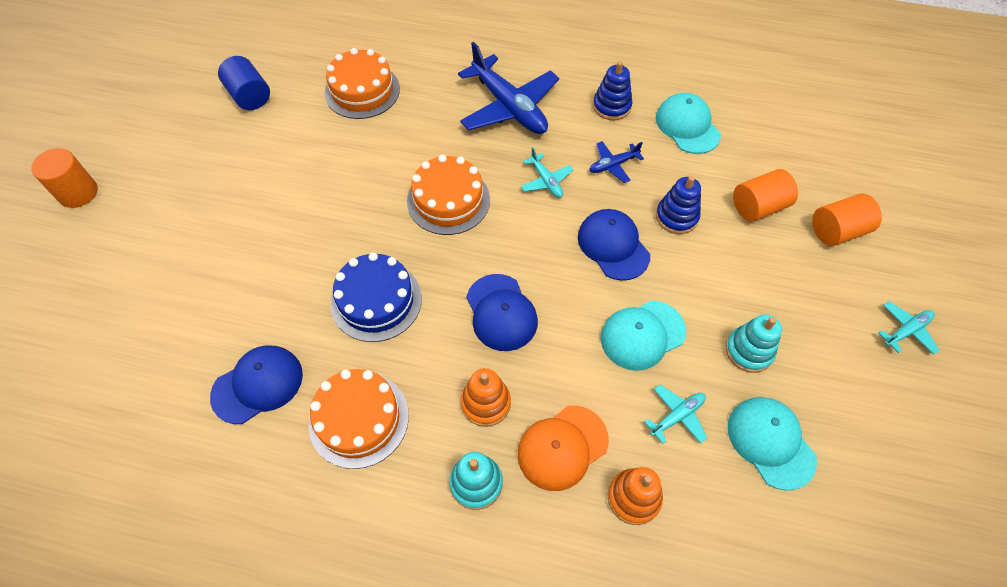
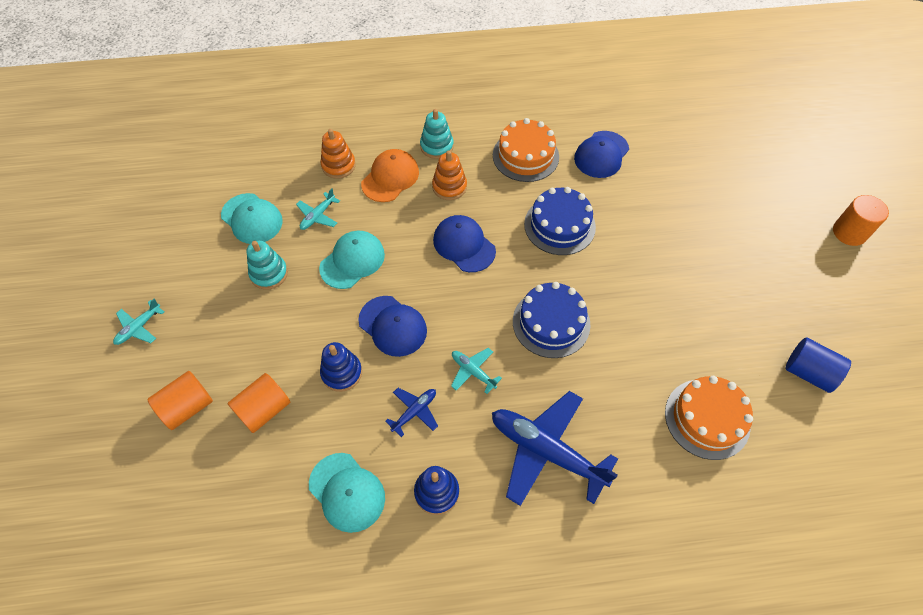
camera: 160 degrees right, 0 degrees up
(448, 200) = (551, 323): orange cake -> blue cake

